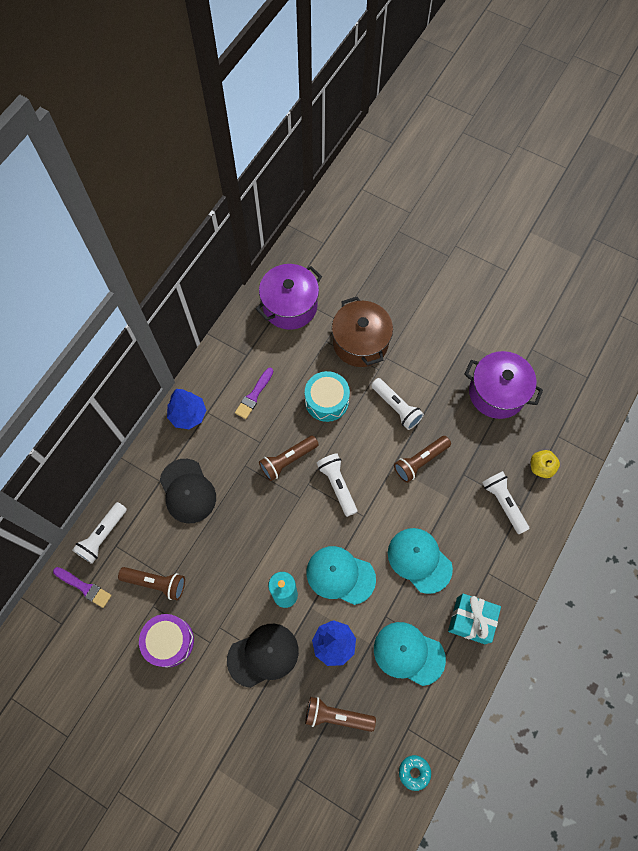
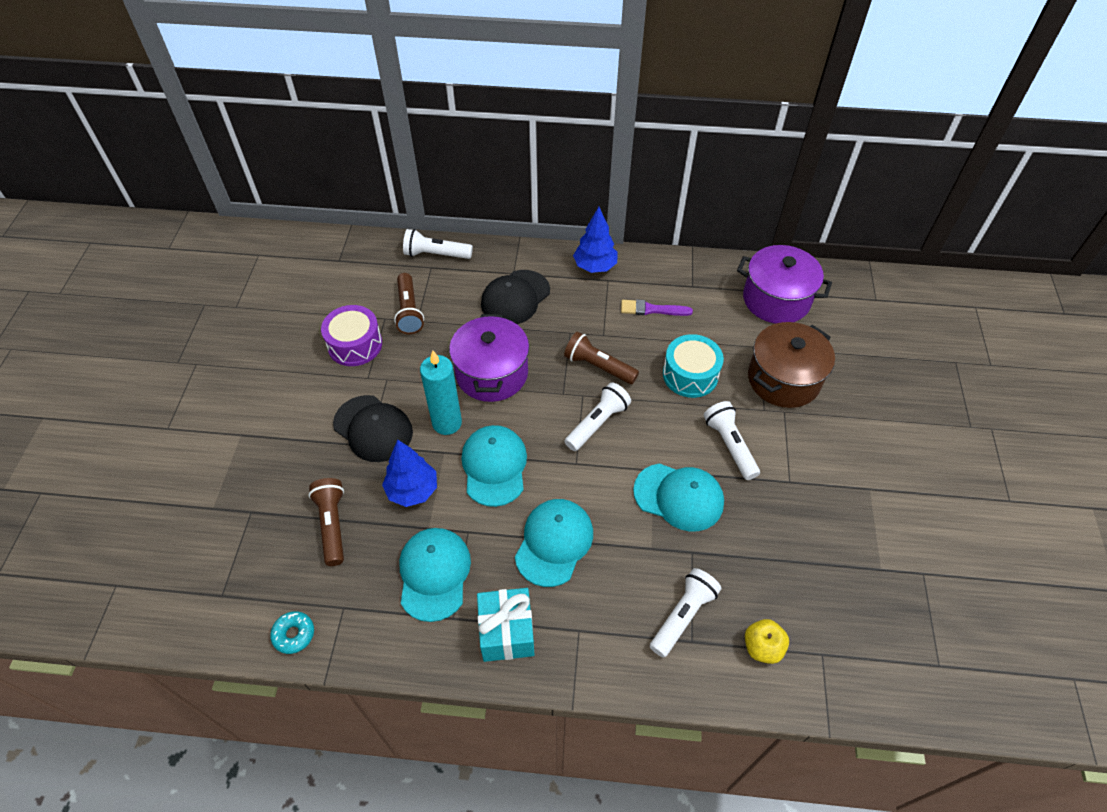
camera: 65 degrees right, 15 degrees down
(84, 587) = (380, 262): purple brush -> none
(396, 407) = (730, 445): white flashlight -> white flashlight turned 135 degrees clockwise
(420, 461) = (679, 497): brown flashlight -> turquoise cap
(497, 393) = (828, 551): purple pot -> purple pot (492, 373)

